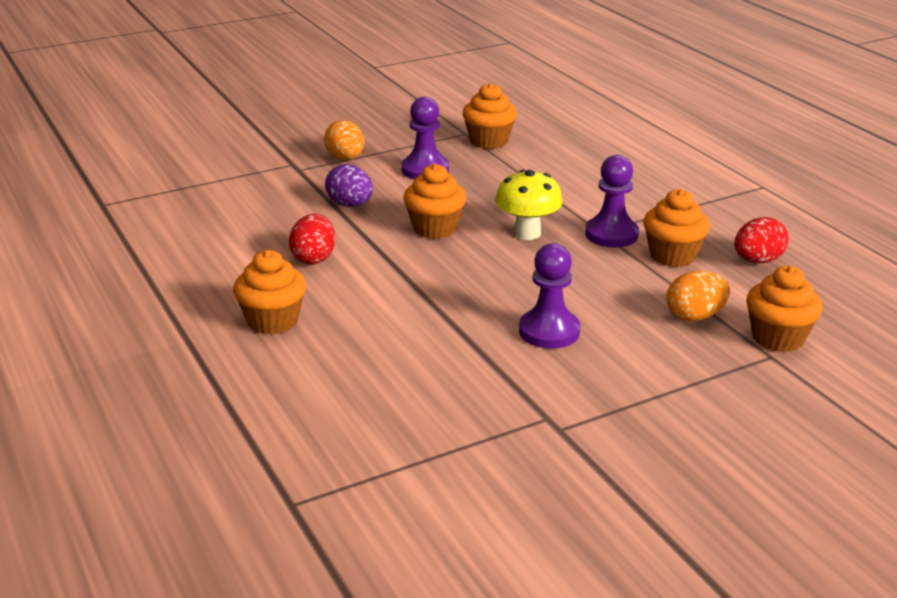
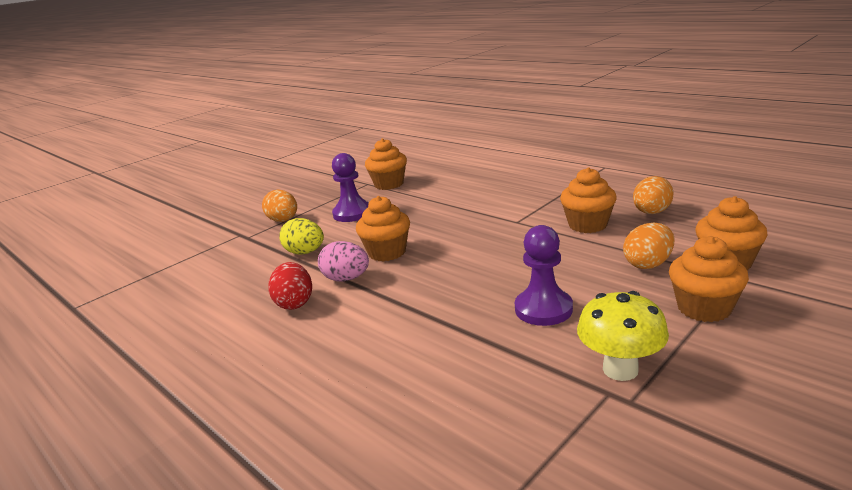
camera: 15 degrees left, 5 degrees down
(273, 321) = (282, 373): orange cupcake -> orange cupcake (704, 308)
(350, 205) = (305, 252): purple egg -> yellow egg
(377, 246) = (346, 279): none -> pink egg
(527, 233) = (464, 237): yellow mushroom -> yellow mushroom (620, 369)
(611, 234) = (529, 222): purple pawn -> none
(757, 261) = (651, 212): red egg -> orange egg

